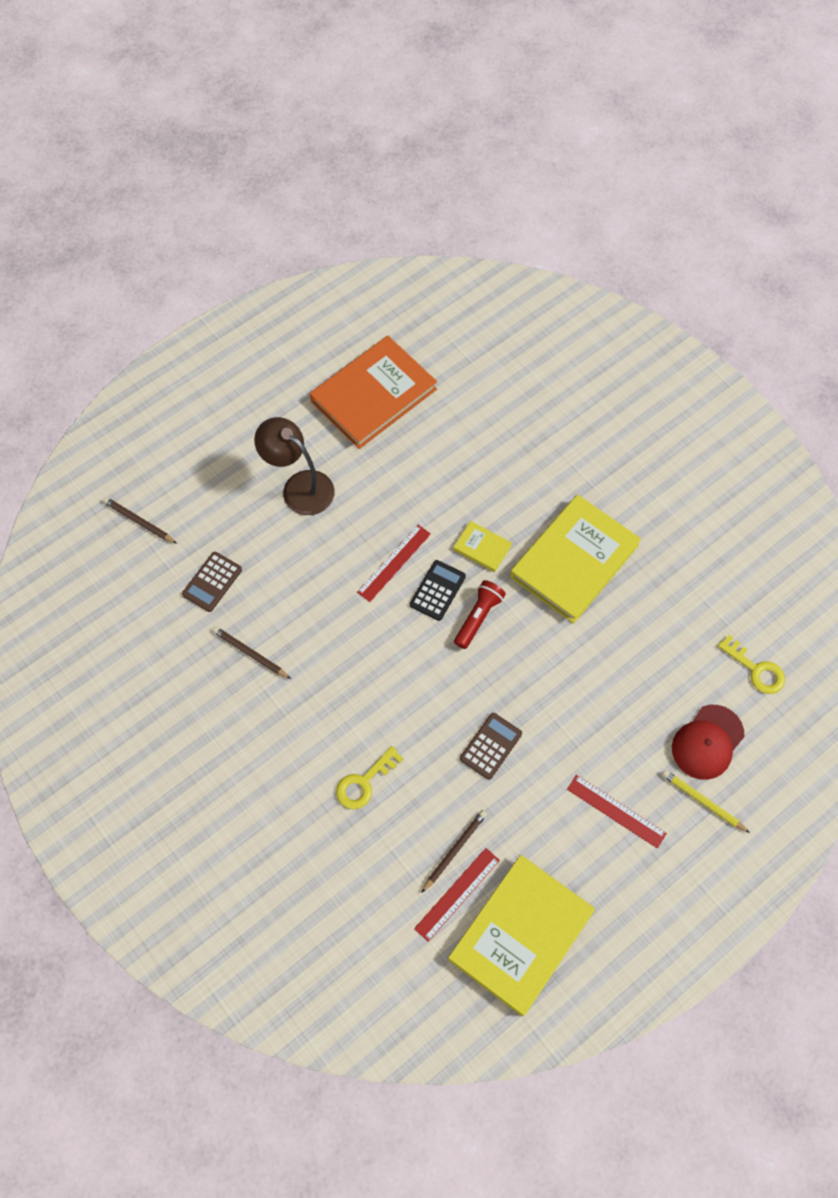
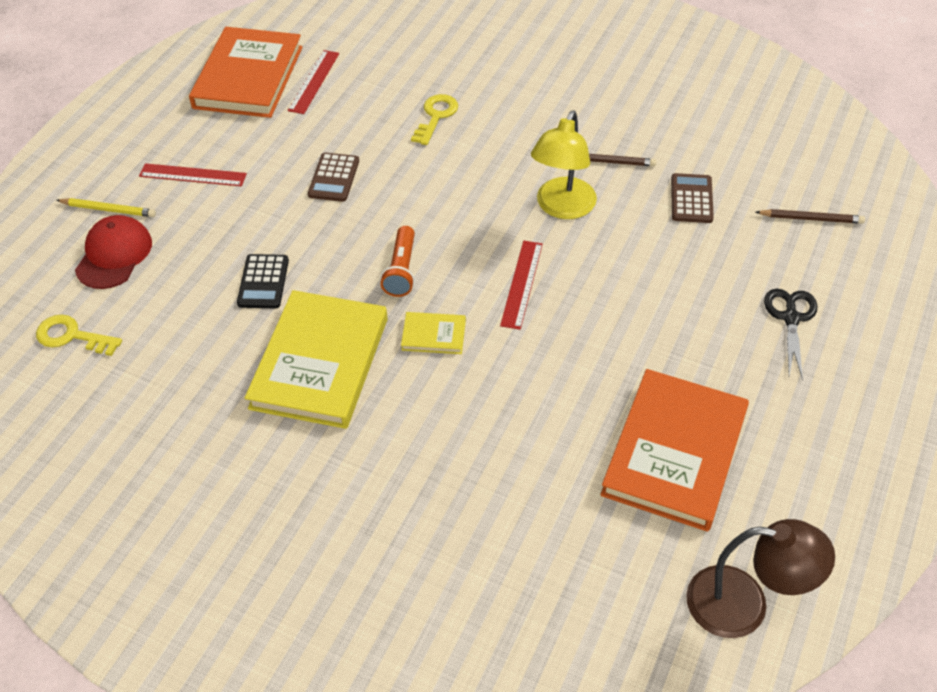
camera: 155 degrees right, 15 degrees down
(226, 450) = (791, 318): none -> black scissors
(299, 486) = (678, 315): brown lamp -> brown lamp (744, 605)
(319, 621) = (562, 208): none -> yellow lamp
(437, 590) = (459, 277): black calculator -> black calculator (263, 282)
(454, 850) = (330, 104): brown pencil -> none
(478, 617) = (401, 270): red flashlight -> orange flashlight
(520, 935) = (248, 77): yellow book -> orange book

